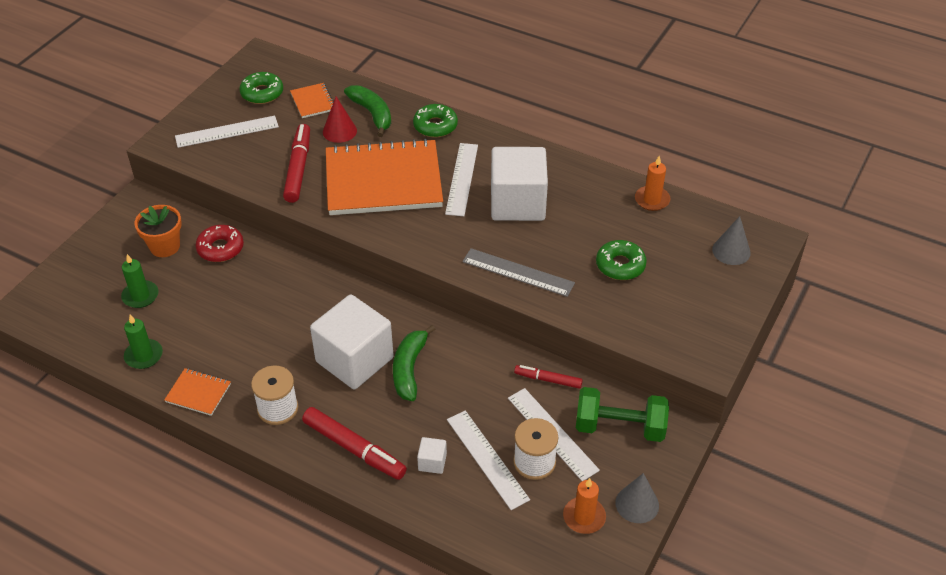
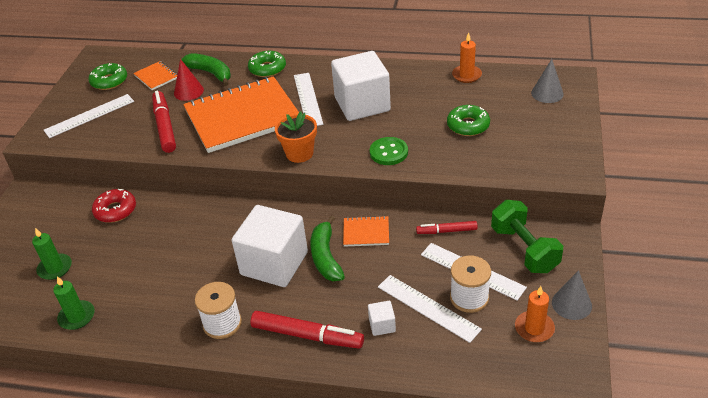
camera: 15 degrees left, 5 degrees down
(165, 246) = (63, 222): orange flower pot -> orange flower pot (299, 153)
(198, 393) = (142, 333): orange notebook -> orange notebook (366, 232)
(518, 272) = (388, 152): grey ruler -> green button
(619, 427) = (524, 249): green dumbbell -> green dumbbell turned 75 degrees clockwise

